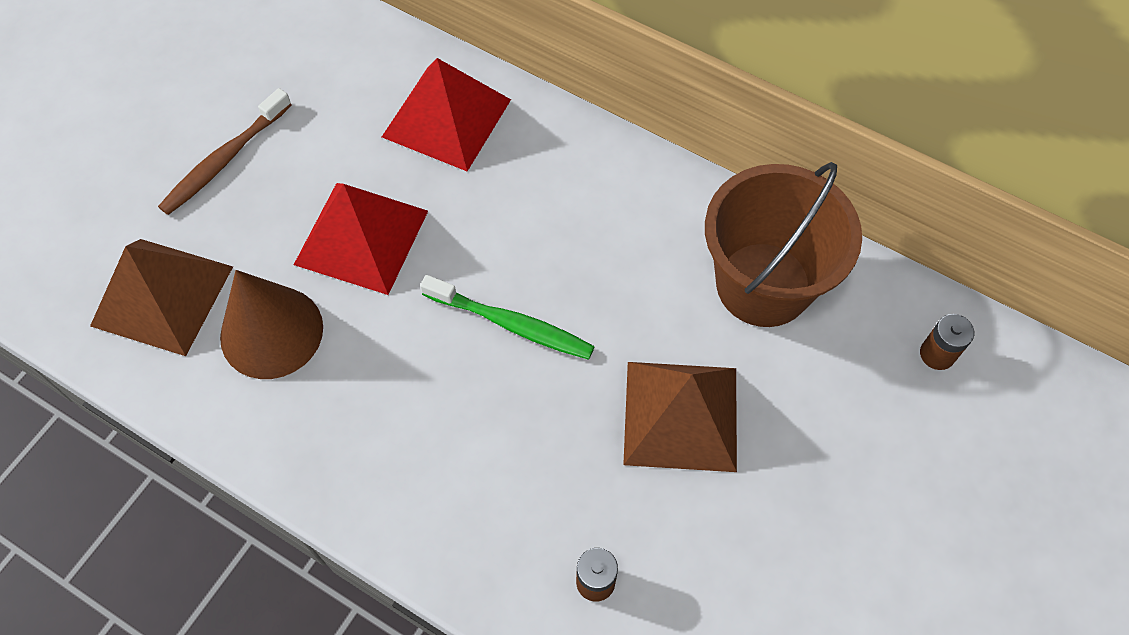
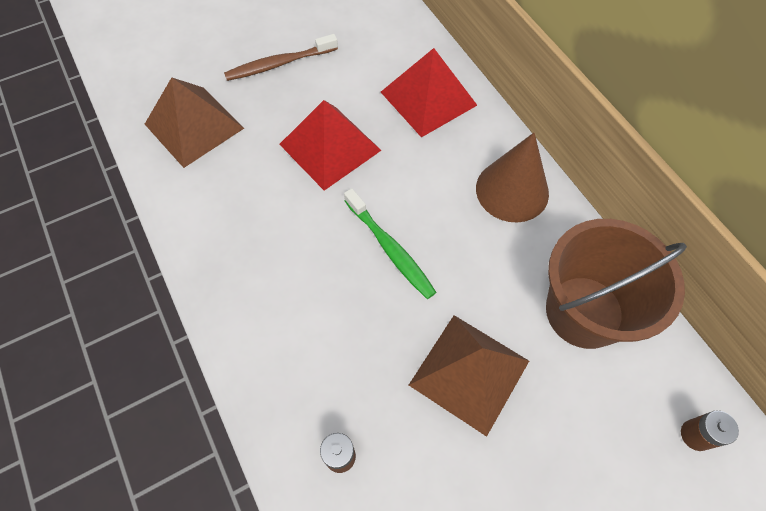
camera: 30 degrees right, 0 degrees up
(271, 332) = (241, 178): brown cone -> brown cone (512, 190)

